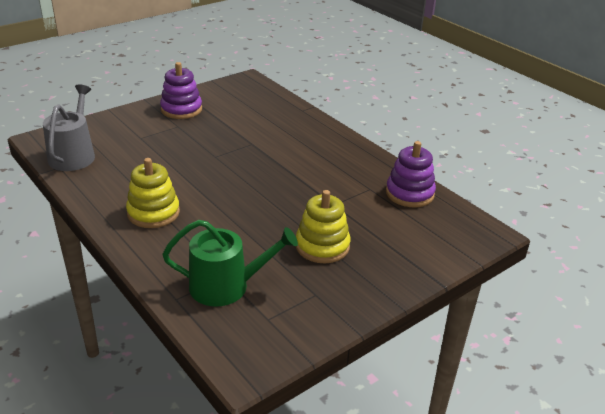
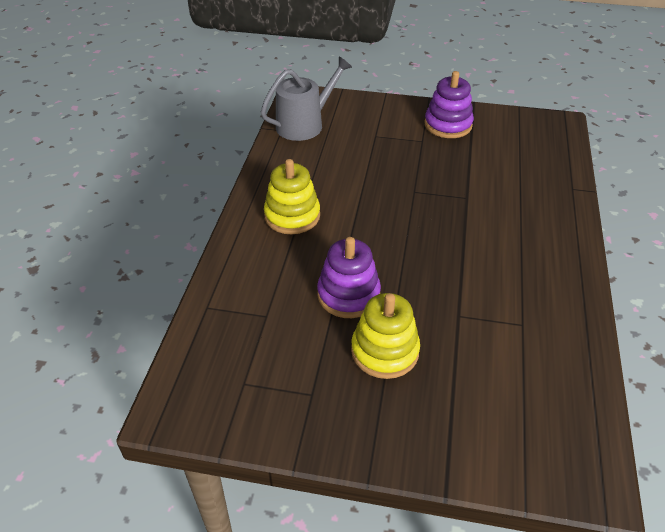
camera: 50 degrees right, 10 degrees up
(226, 286) = (255, 326): green watering can -> none
(409, 193) = (561, 362): purple stacking toy -> purple stacking toy (348, 295)

